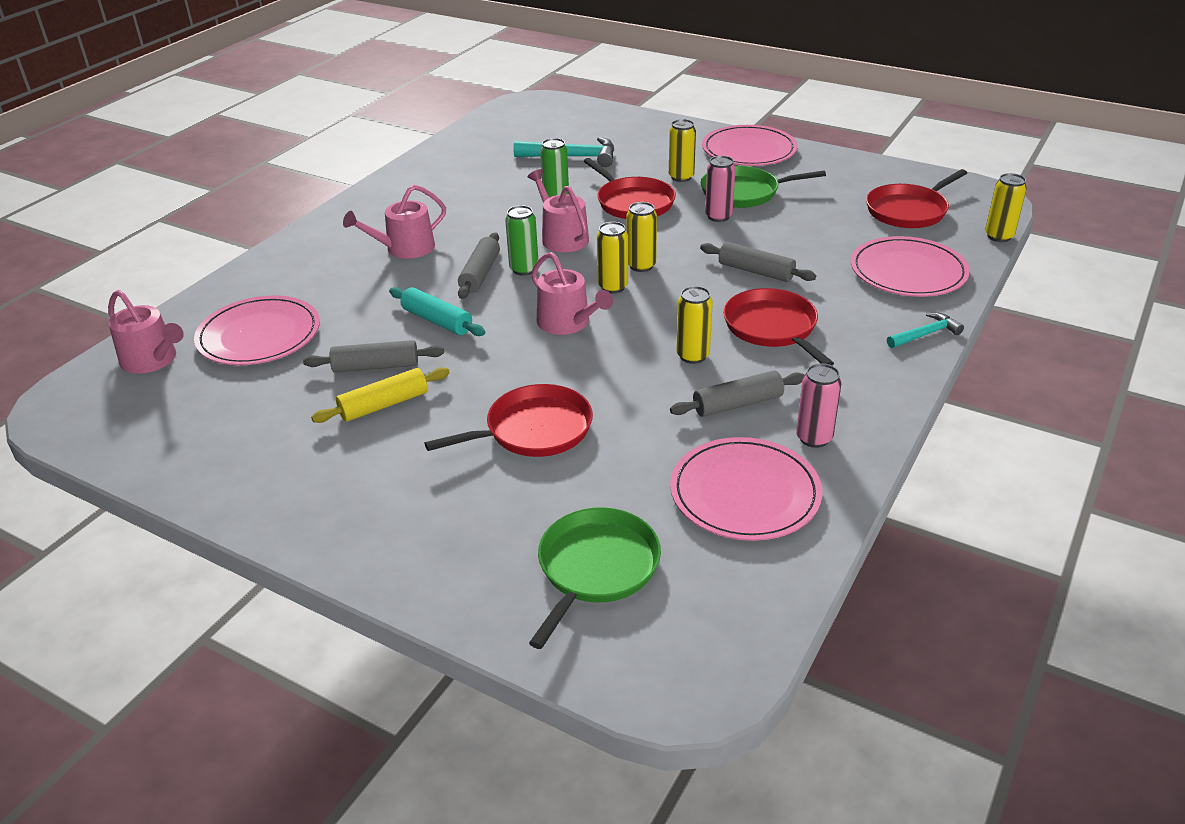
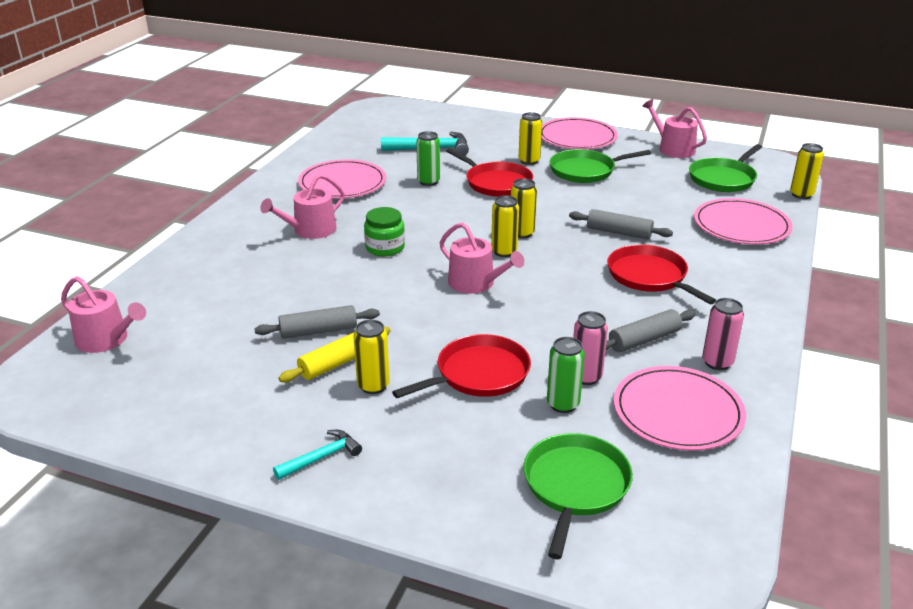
camera: 10 degrees left, 5 degrees down
(259, 335) = (201, 311): pink plate -> pink plate (342, 183)
(437, 321) = (360, 289): turquoise rolling pin -> none
(480, 274) = (385, 248): grey rolling pin -> green jar
(524, 269) = (422, 242): green can -> green can (563, 404)
(561, 237) = (445, 214): pink watering can -> pink watering can (673, 148)
(693, 356) = (592, 303): yellow can -> yellow can (373, 386)
(718, 216) = (571, 190): pink can -> pink can (586, 377)
(909, 211) = (723, 178): red pan -> green pan
(925, 334) = (774, 273): turquoise hammer -> turquoise hammer (322, 457)

